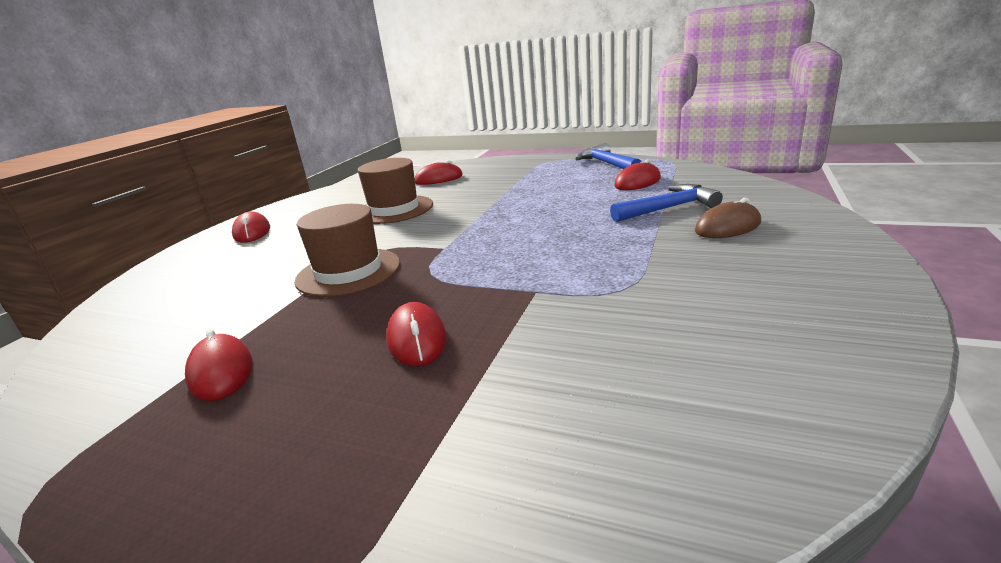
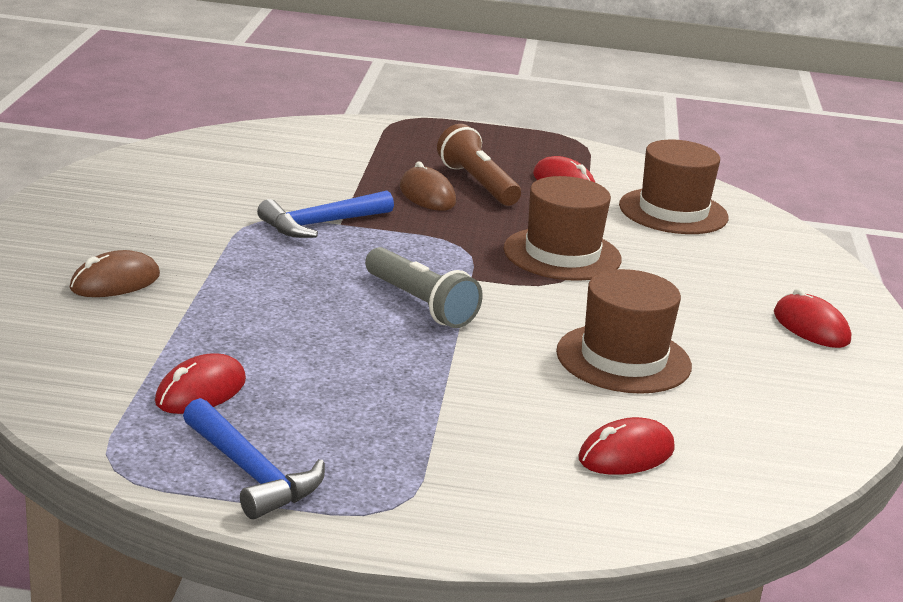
camera: 160 degrees right, 0 degrees up
(166, 329) = (673, 211): none -> brown hat
(335, 364) = (477, 184): none -> brown flashlight
(417, 339) = (427, 195): red mouse -> brown mouse
(495, 228) = (420, 304): none -> grey flashlight
(668, 208) = (173, 320): blue hammer -> blue hammer (320, 224)

